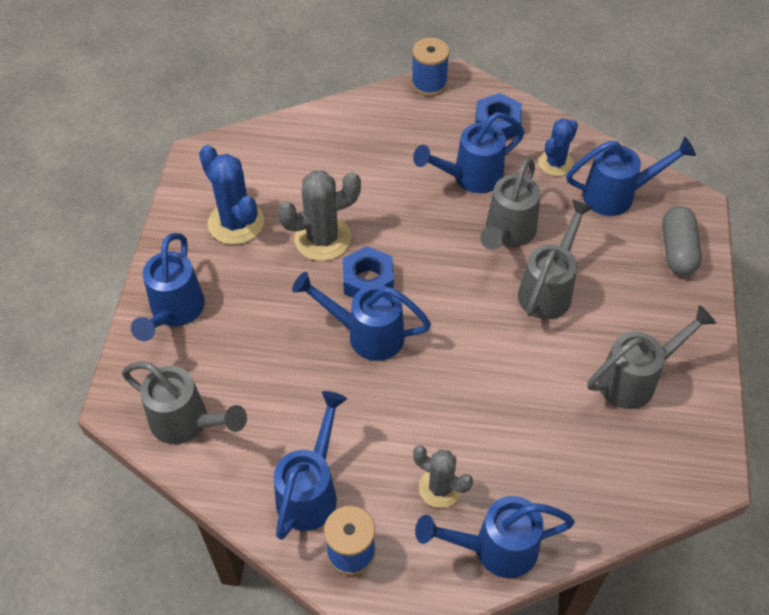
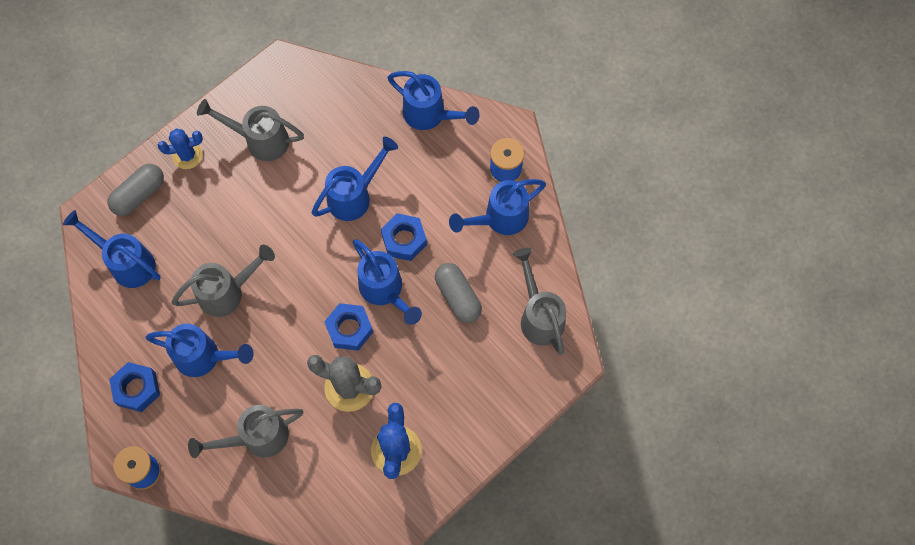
camera: 140 degrees left, 15 degrees up
(174, 313) = (492, 405): blue watering can -> blue watering can (355, 195)
(289, 380) = (458, 297): none -> grey capsule
(393, 393) = (404, 240): none -> blue nut
(440, 488) = (428, 166): grey cactus -> none
(549, 288) = (245, 233): grey watering can -> grey watering can (256, 438)
(555, 163) = (136, 321): blue cactus -> blue cactus (187, 155)

